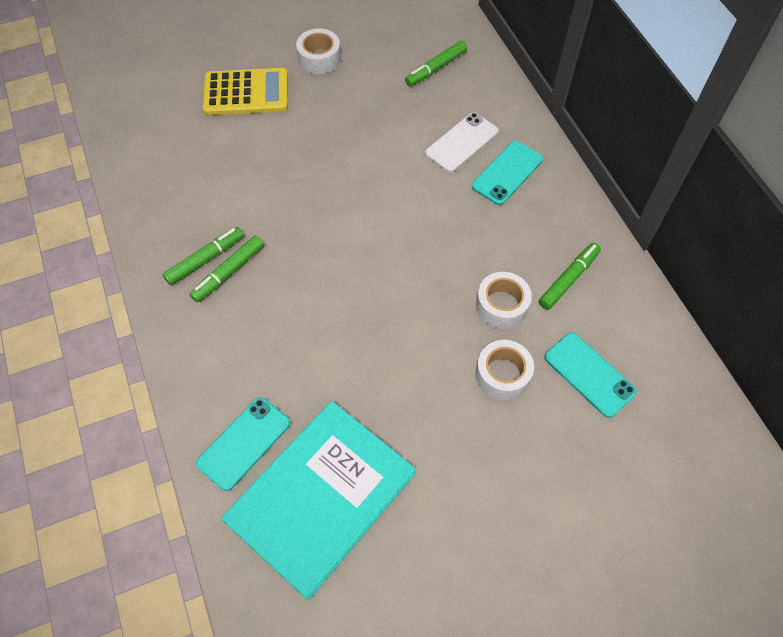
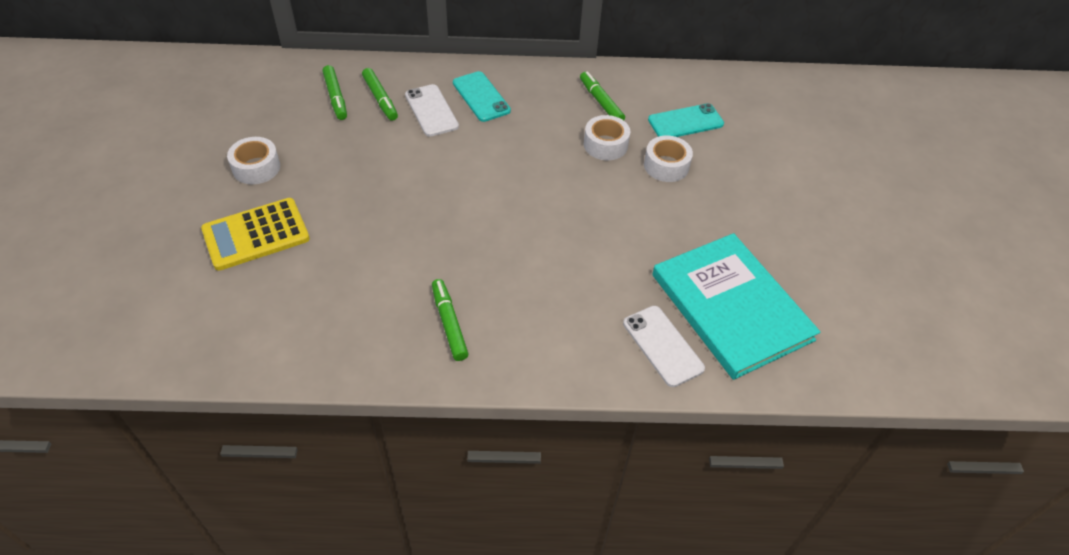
camera: 70 degrees left, 10 degrees down
(229, 272) = (475, 309): green marker -> green marker (380, 99)
(244, 443) = (663, 346): turquoise phone -> white phone
(246, 93) = (256, 234): yellow calculator -> yellow calculator turned 135 degrees counterclockwise

